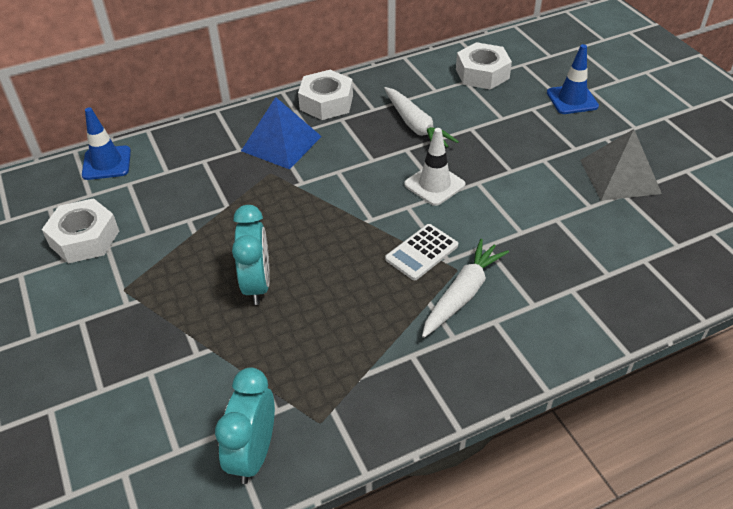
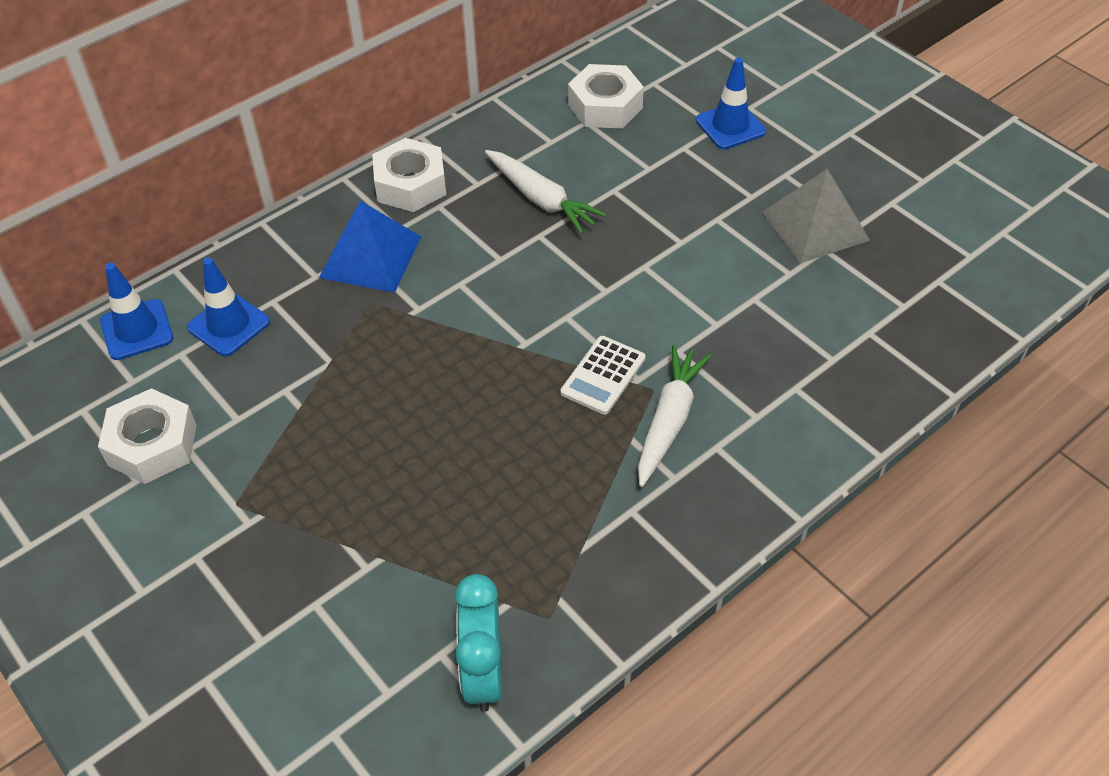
camera: 15 degrees left, 5 degrees up
(168, 170) = (229, 325): none -> blue traffic cone
(257, 284) = (410, 461): turquoise clock -> none
(434, 184) = (591, 279): white traffic cone -> none

